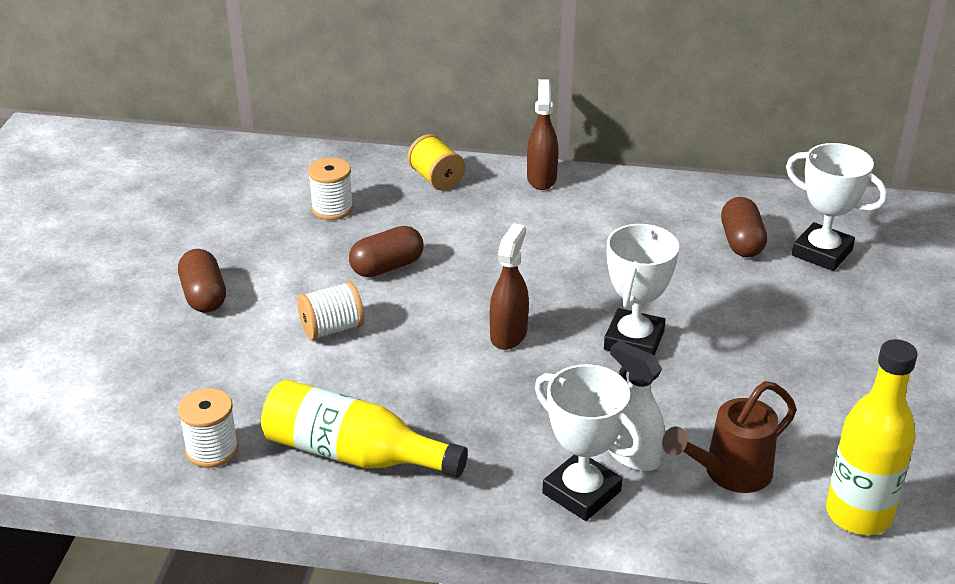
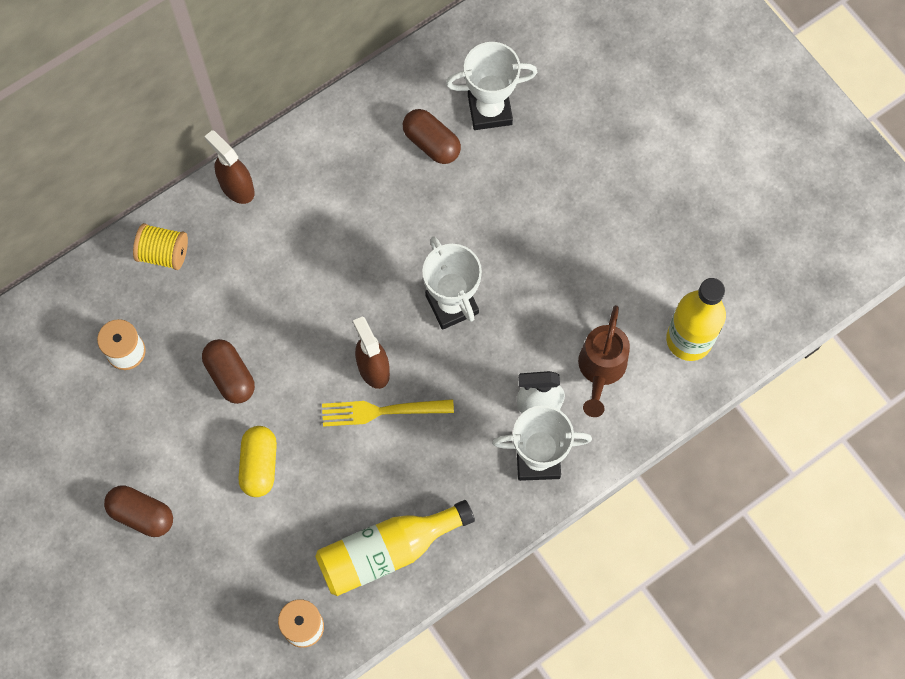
camera: 45 degrees left, 35 degrees up
(332, 329) = (259, 465): white spool -> yellow capsule
(387, 267) = (230, 376): brown capsule -> brown capsule turned 45 degrees counterclockwise
(479, 364) = (382, 411): none -> yellow fork

